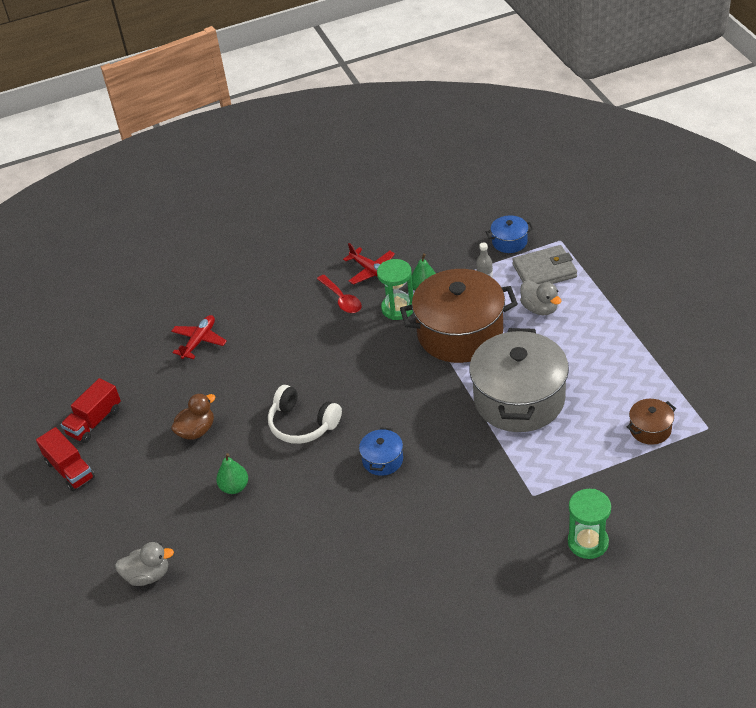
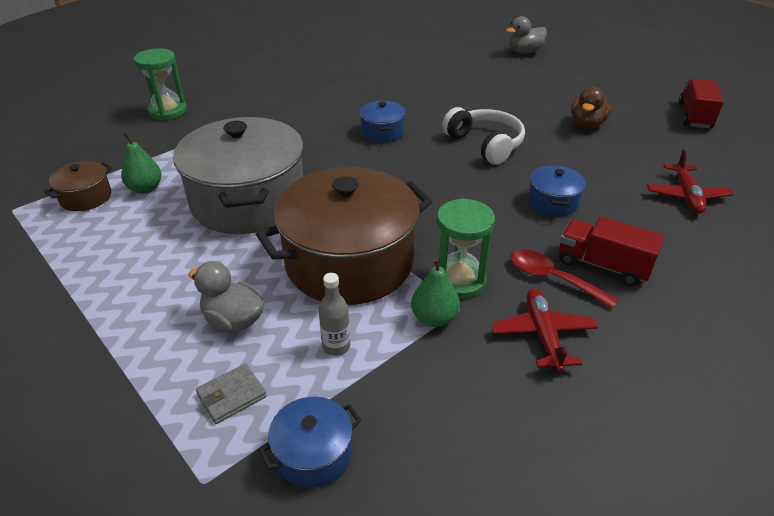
camera: 155 degrees right, 5 degrees down
(70, 470) = (665, 86): red truck -> red truck (603, 265)
(234, 487) = (508, 97): green pear -> green pear (145, 189)
(296, 353) = (553, 202): none -> blue pot
(302, 424) = (485, 144): white headphones -> white headphones turned 45 degrees clockwise
(371, 271) = (543, 334): red plane -> red plane turned 60 degrees clockwise
(544, 271) = (232, 396): grey wallet -> grey wallet, size x0.54

